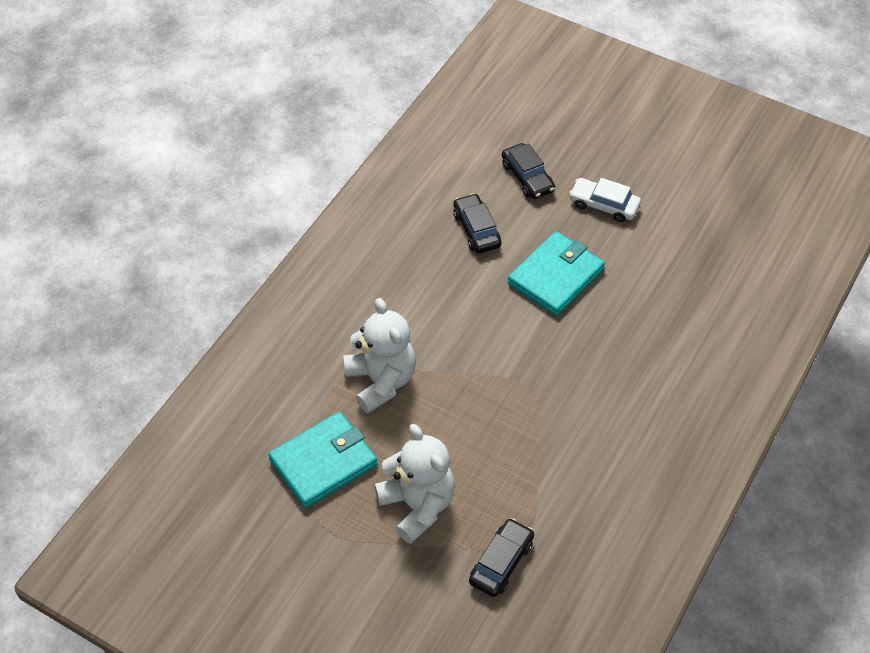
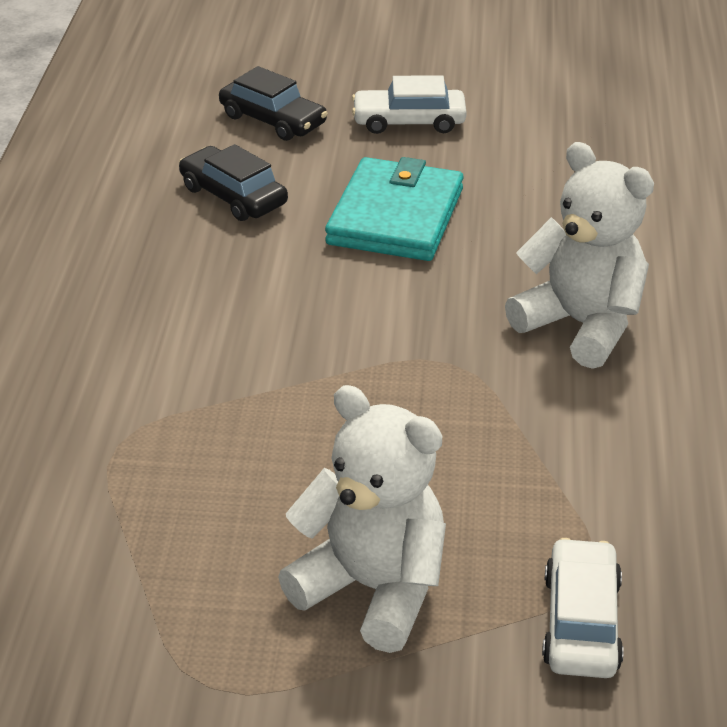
camera: 25 degrees left, 15 degrees down
(323, 462) = (154, 582): turquoise wallet -> none
(381, 381) = (193, 429): white teddy bear -> white teddy bear (581, 325)
(501, 562) = (581, 622): black car -> white car

